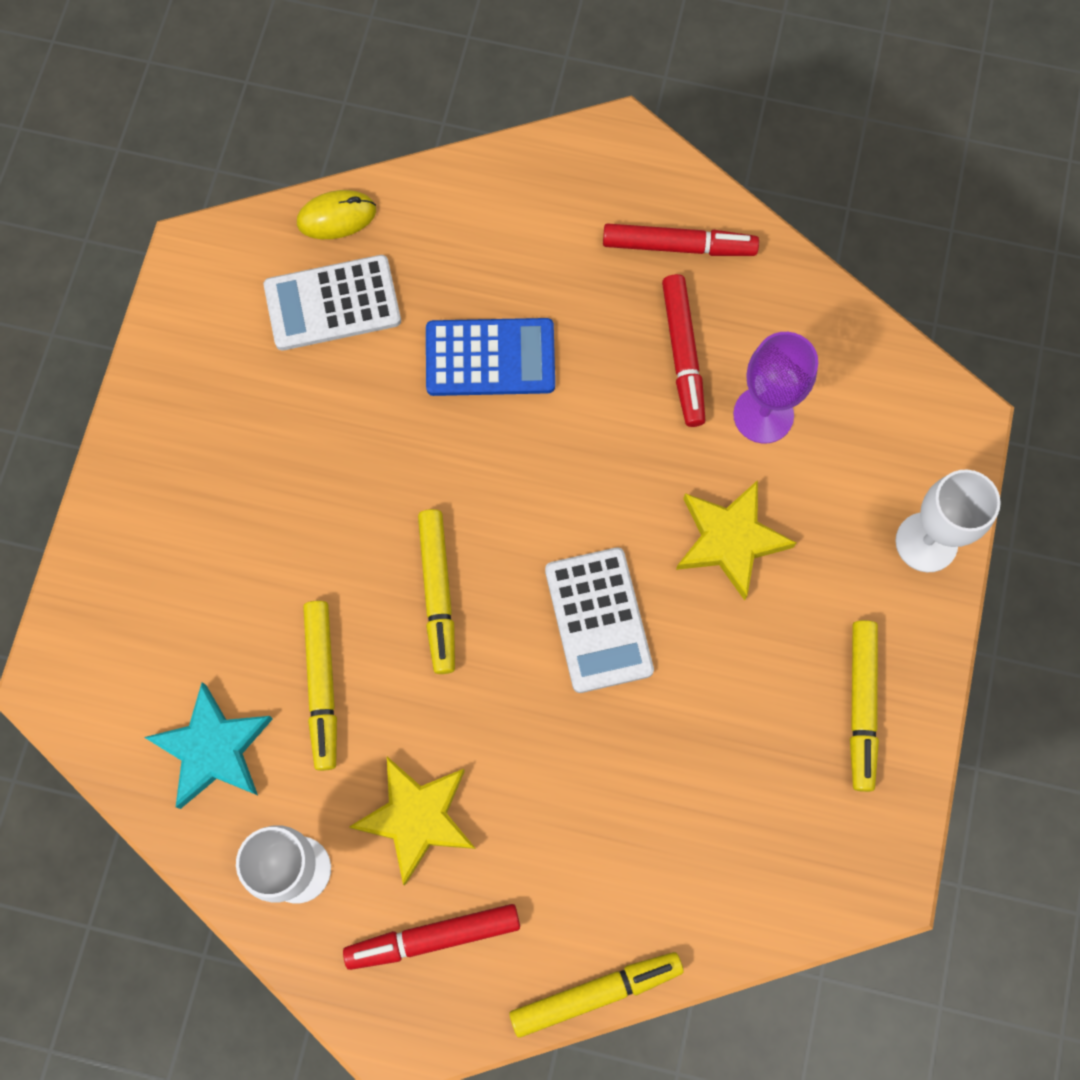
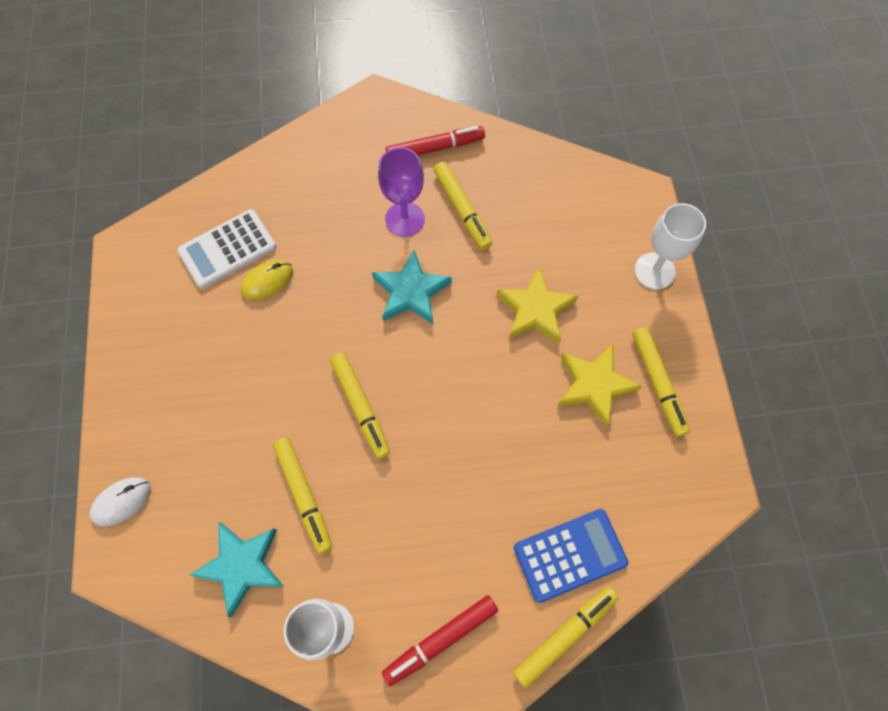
camera: 20 degrees left, 5 degrees down
(88, 609) = (121, 501): none -> white mouse
(336, 217) = (212, 196): yellow mouse -> yellow mouse (267, 281)
(417, 818) = (400, 561): yellow star -> yellow star (594, 385)
(490, 358) = (342, 250): blue calculator -> blue calculator (570, 555)
(564, 453) = (411, 292): none -> turquoise star
(598, 620) = (472, 387): white calculator -> none
(682, 355) = (462, 209): red marker -> yellow marker
(763, 415) = (525, 229): purple goblet -> purple goblet (405, 219)

